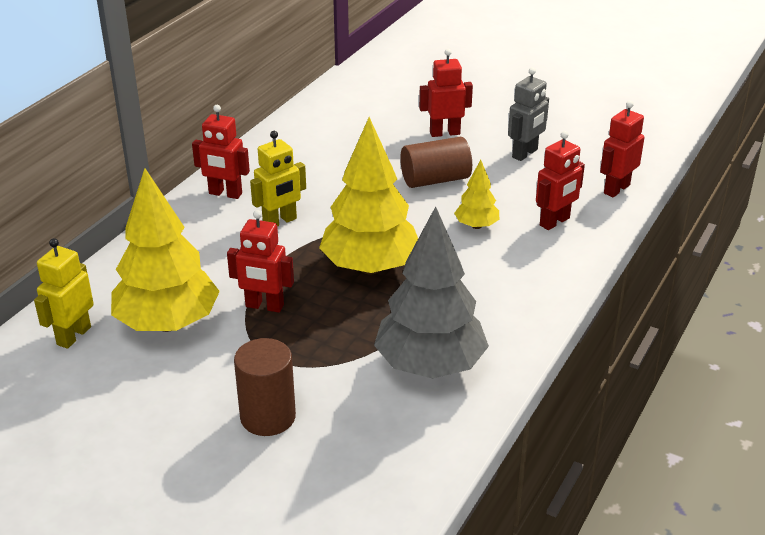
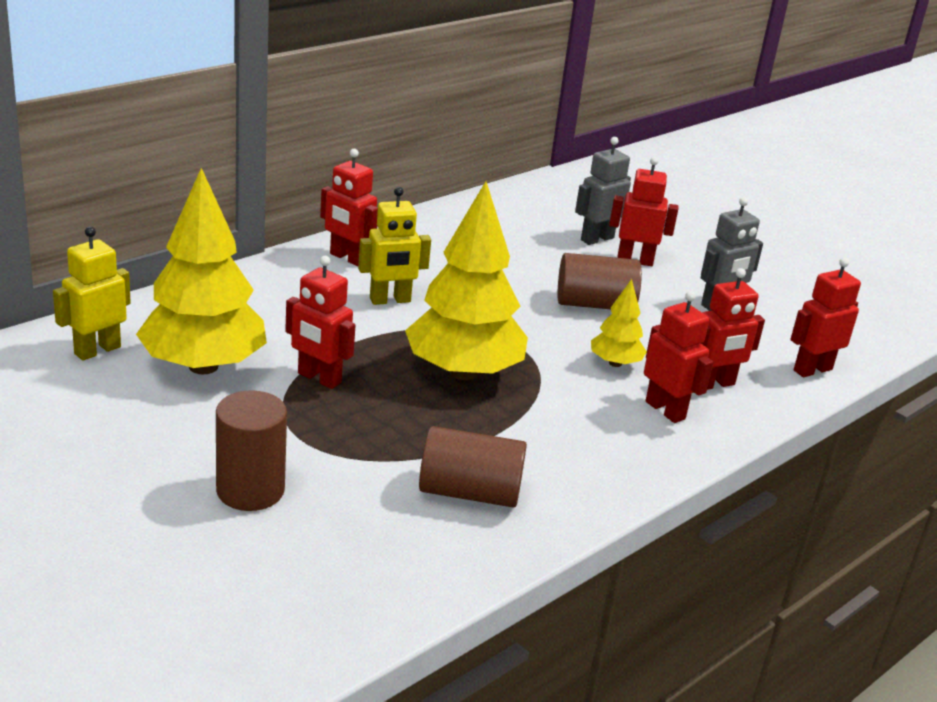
camera: 15 degrees right, 5 degrees down
(406, 122) = (597, 239): none -> grey robot
(430, 366) = (469, 492): grey tree -> brown cylinder
(532, 254) = (665, 410): none -> red robot

